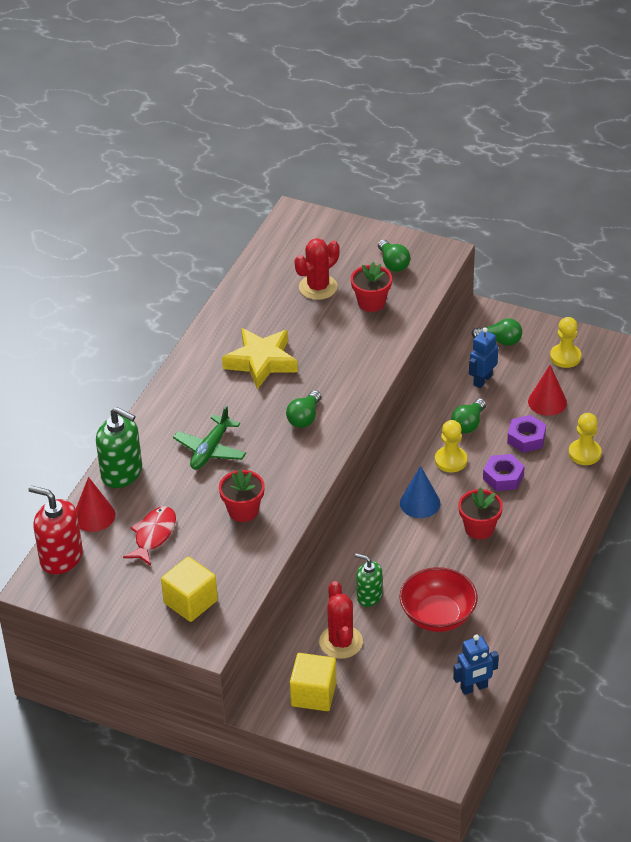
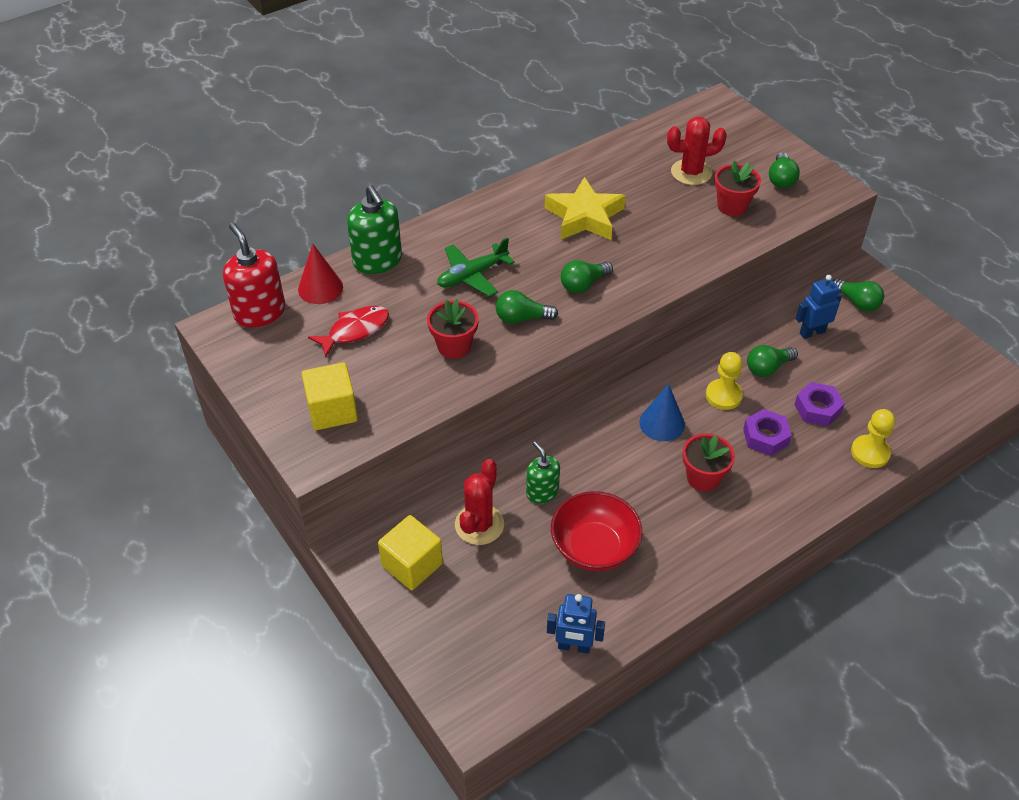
camera: 30 degrees right, 5 degrees up
(278, 465) = (521, 318): none -> green light bulb
(547, 402) = (865, 382): red cone -> none
(565, 357) = (915, 346): yellow pawn -> none

